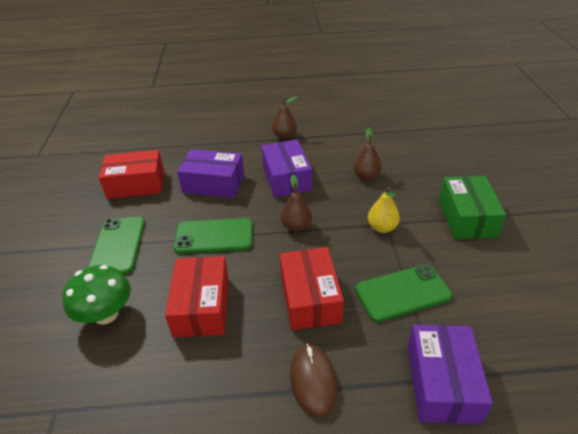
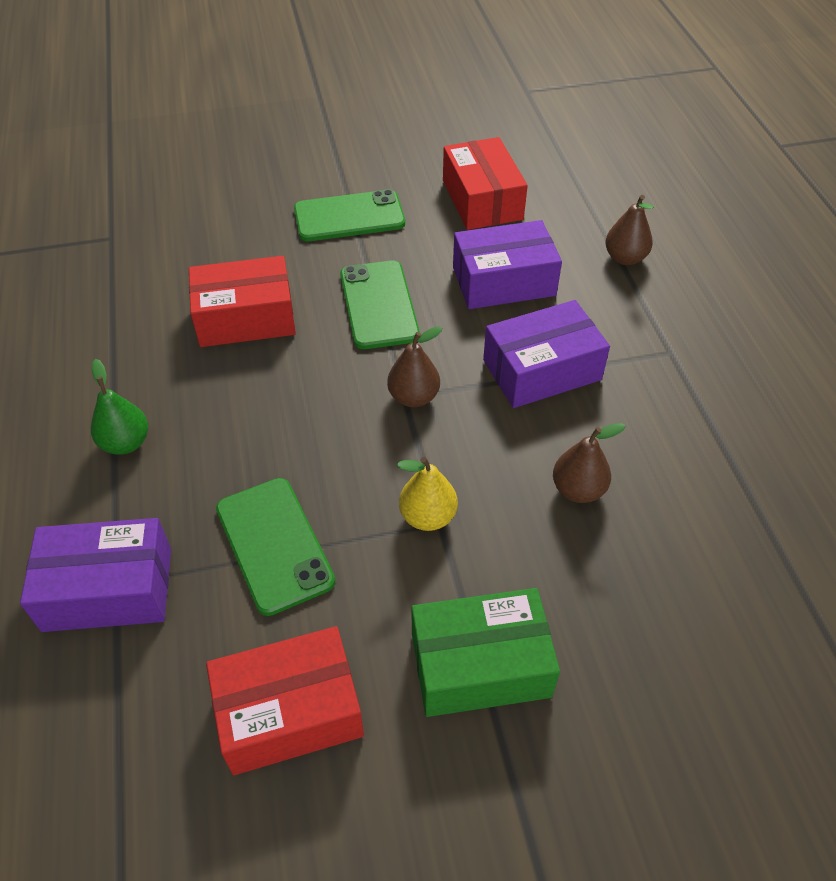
camera: 80 degrees right, 10 degrees up
(106, 314) = (233, 238): green mushroom -> none
(213, 183) = (503, 281): purple box -> purple box turned 75 degrees clockwise
(284, 136) = (679, 352): brown pear -> brown pear (625, 258)
(310, 298) = (261, 428): red box -> red box (289, 712)
(313, 380) = (126, 443): brown mouse -> green pear

